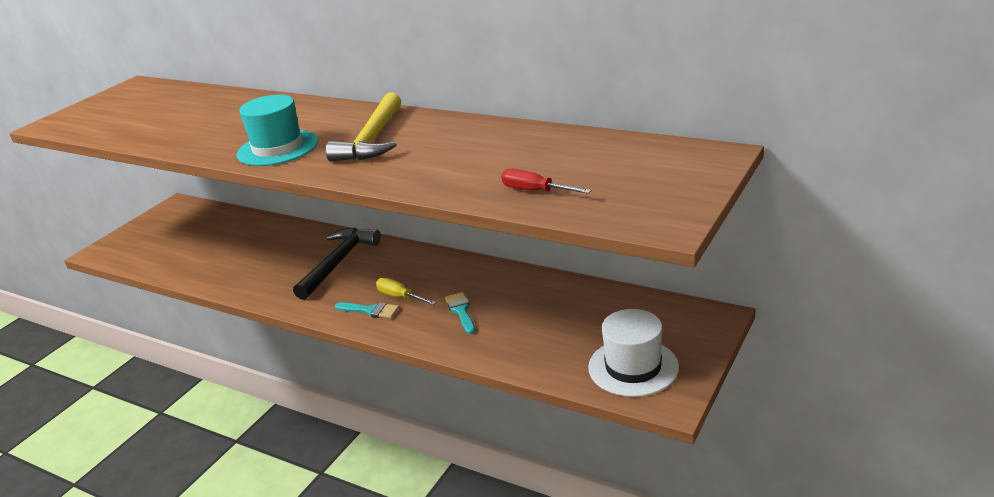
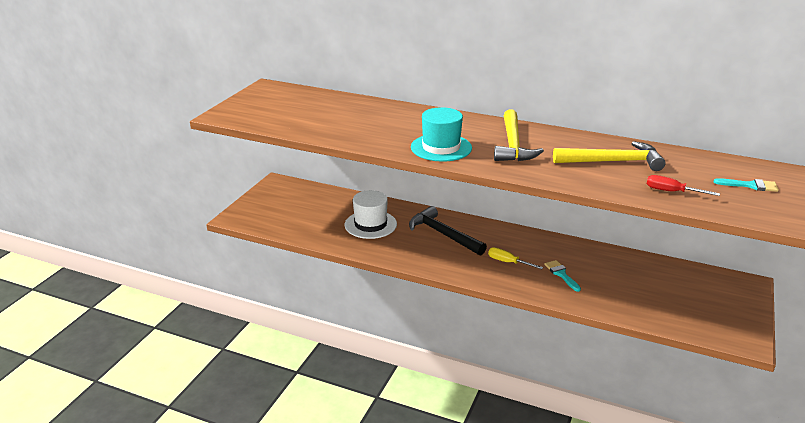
camera: 10 degrees left, 0 degrees up
(338, 262) = (443, 234): black hammer -> black hammer turned 60 degrees counterclockwise
(371, 310) = (491, 272): turquoise brush -> turquoise brush (750, 185)
(487, 154) = (613, 162): none -> yellow hammer
(633, 367) = (710, 318): white hat -> white hat (370, 224)

